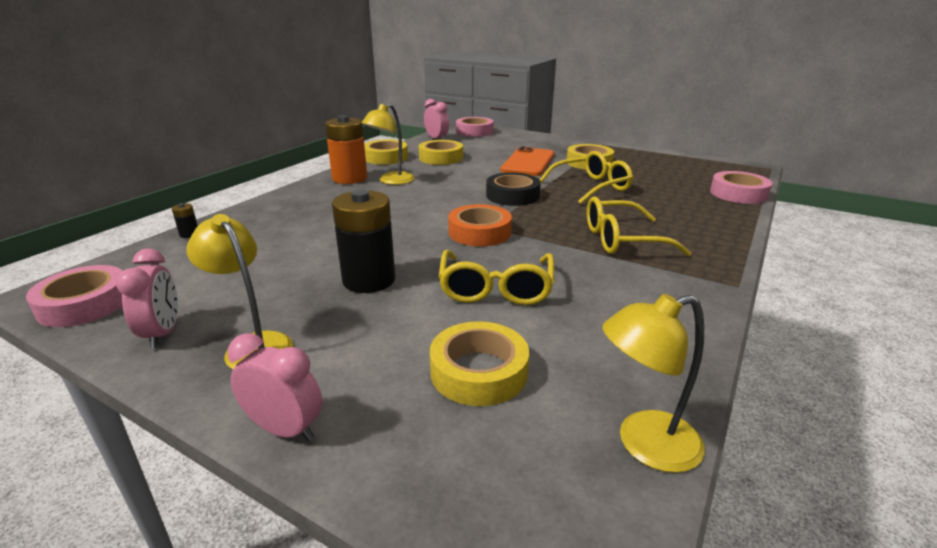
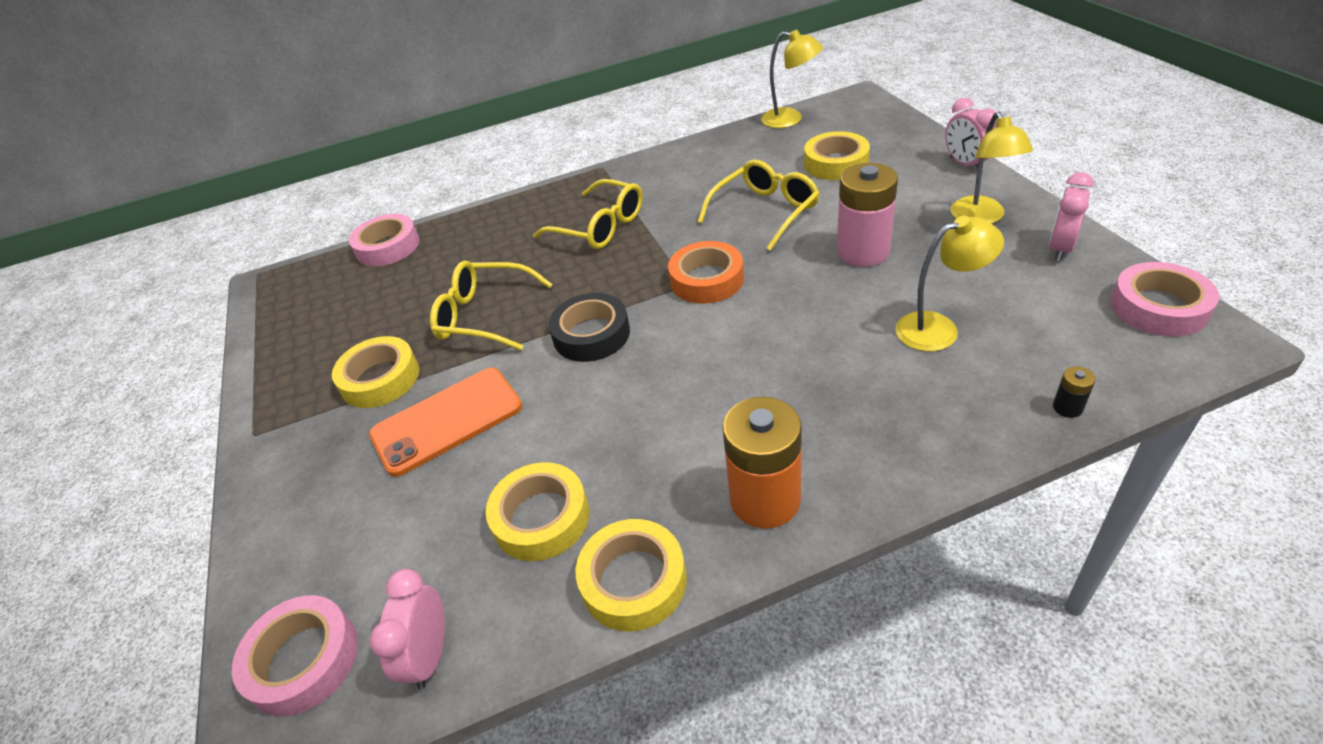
camera: 135 degrees left, 15 degrees up
(369, 280) = (863, 251): black battery -> pink battery
(391, 181) = (704, 453): yellow lamp -> yellow lamp (938, 328)

